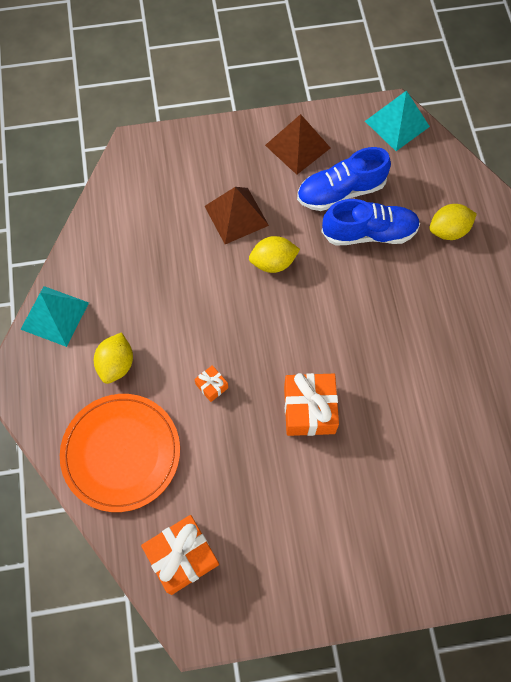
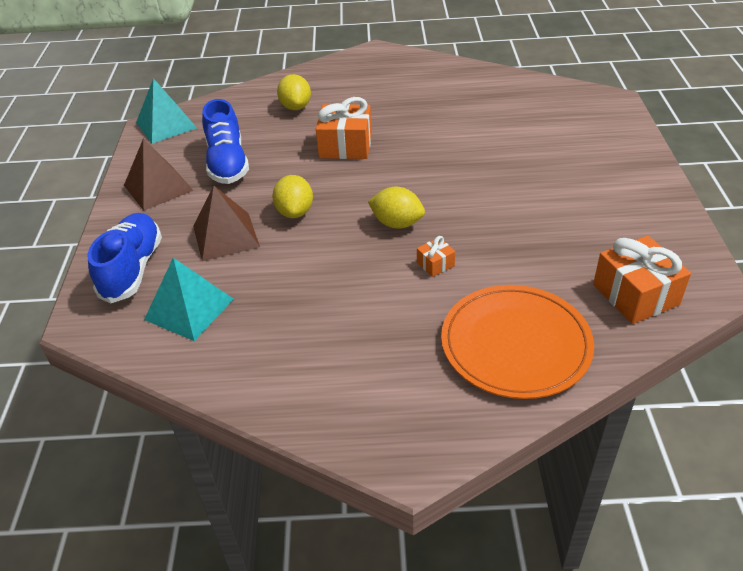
camera: 80 degrees left, 25 degrees down
(54, 316) = (314, 411): turquoise pyramid -> turquoise pyramid (189, 309)
(116, 364) = (397, 346): yellow lemon -> yellow lemon (397, 223)
(309, 410) = (468, 197): orange gift -> orange gift (345, 146)
(369, 233) = (282, 149): blue shoe -> blue shoe (132, 269)

